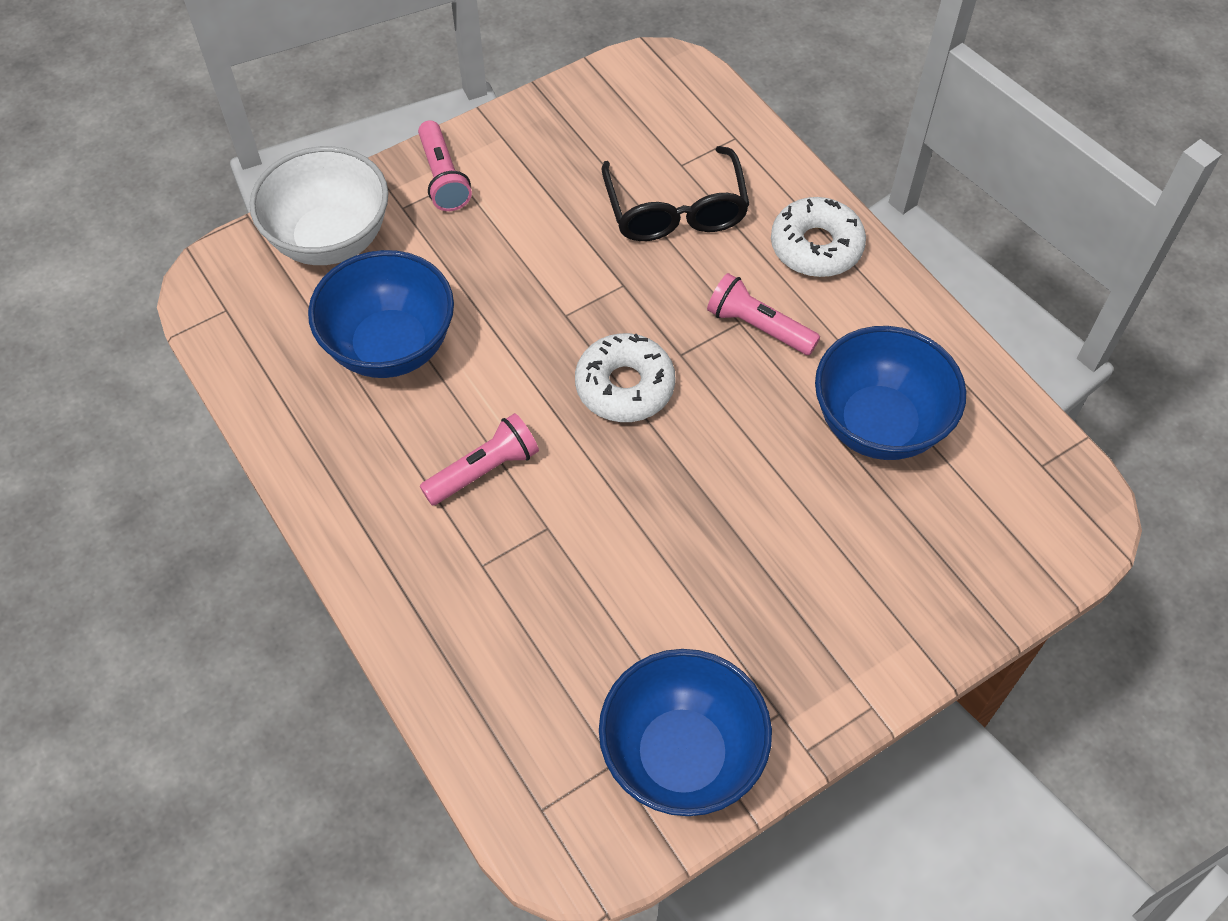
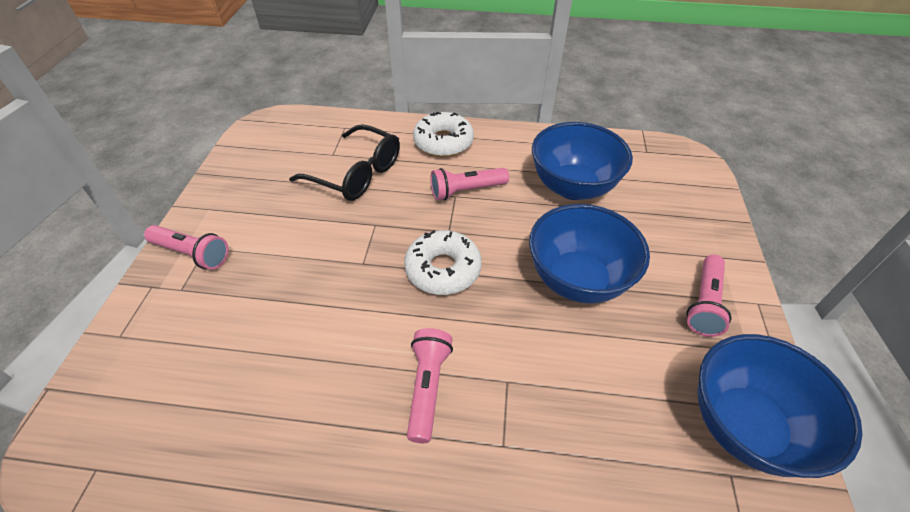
camera: 50 degrees left, 10 degrees down
(330, 240) = (143, 348): white bowl -> none
(390, 347) = (271, 374): blue bowl -> blue bowl (577, 280)
(817, 652) = (704, 303): none -> pink flashlight

